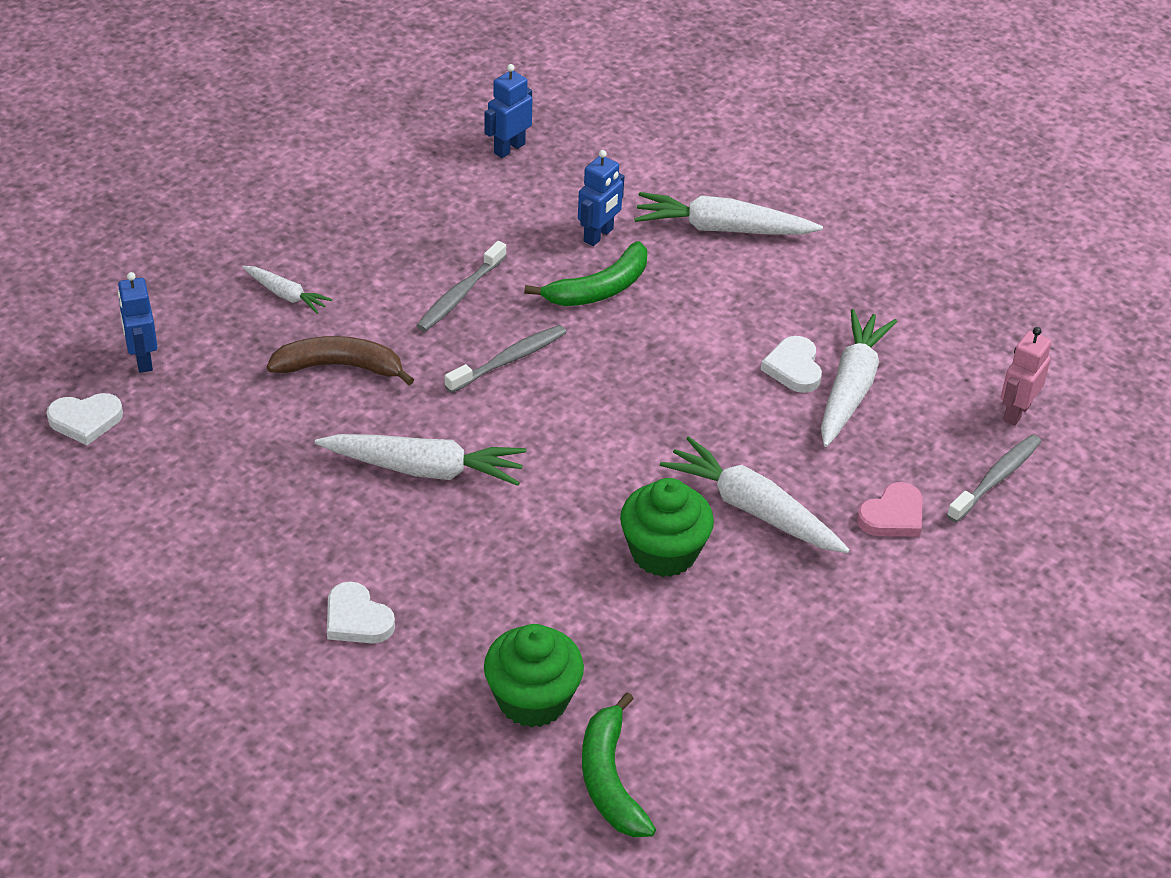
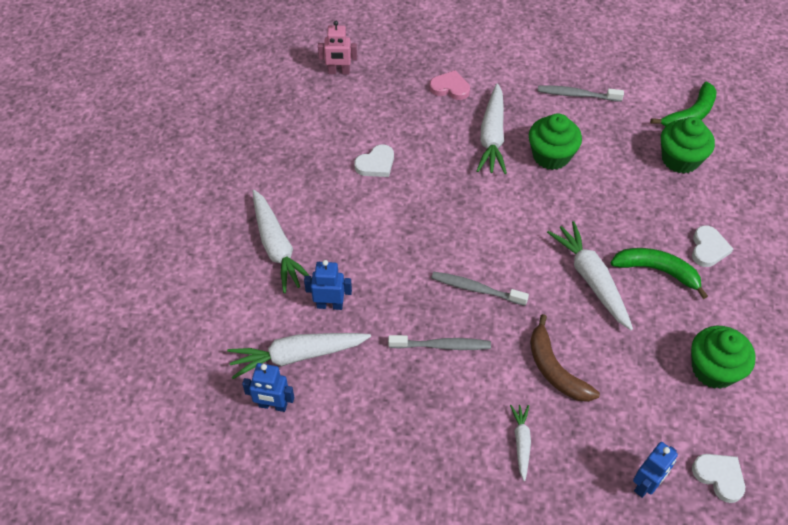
camera: 120 degrees left, 10 degrees up
(198, 501) = (713, 369): none -> green cupcake
(599, 289) = (380, 279): green banana -> green banana (657, 271)
(851, 388) = (372, 136): white carrot -> white carrot (297, 356)
(995, 479) = (393, 63): grey toothbrush -> grey toothbrush (577, 95)

